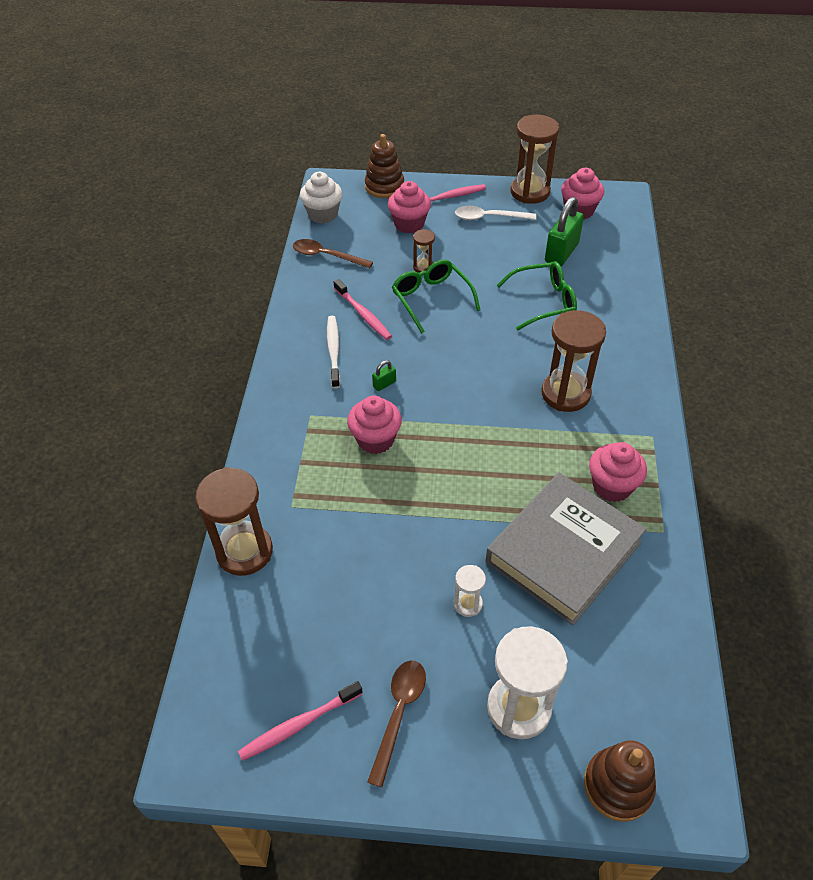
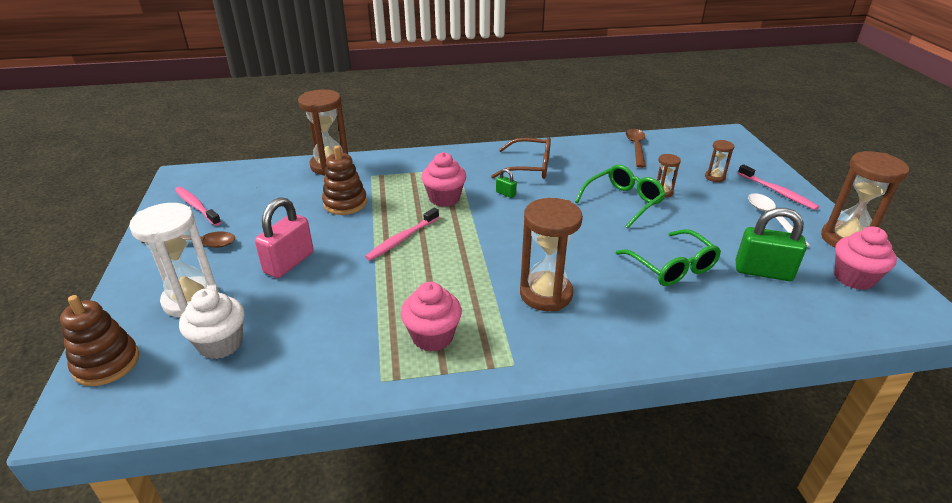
camera: 75 degrees right, 15 degrees down
(323, 214) = (685, 138): white cupcake -> white cupcake (221, 344)
(333, 351) = (529, 167): white toothbrush -> brown glasses
(363, 314) = (579, 173): pink toothbrush -> pink toothbrush (402, 239)
(384, 186) = (754, 158): brown stacking toy -> brown stacking toy (345, 203)
(409, 224) = (715, 177): pink cupcake -> brown hourglass
(468, 604) = (289, 263): white hourglass -> pink padlock
(563, 552) = (346, 310): grey book -> none

